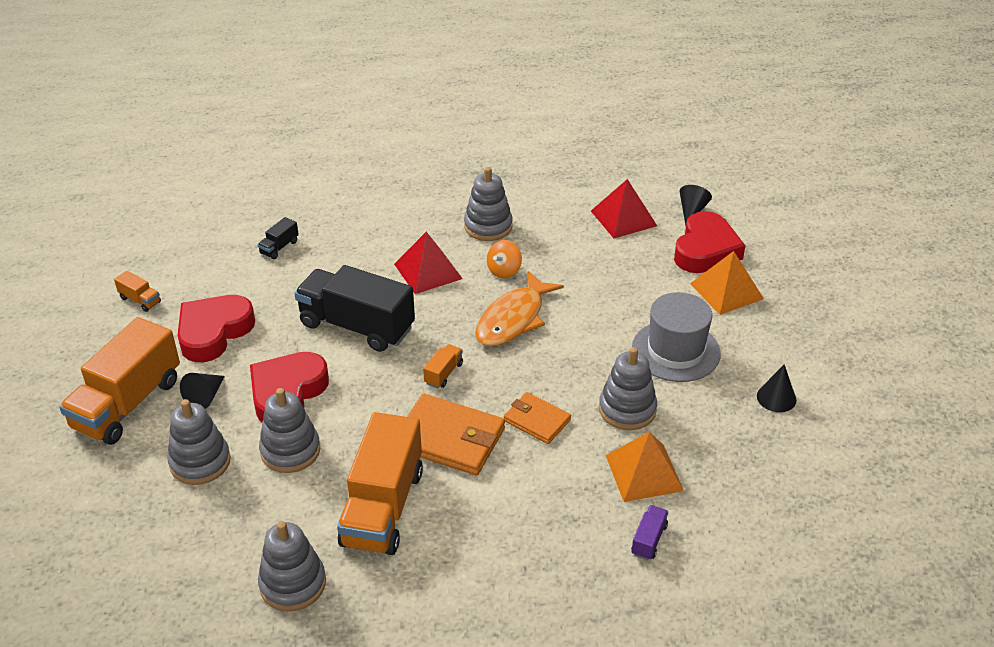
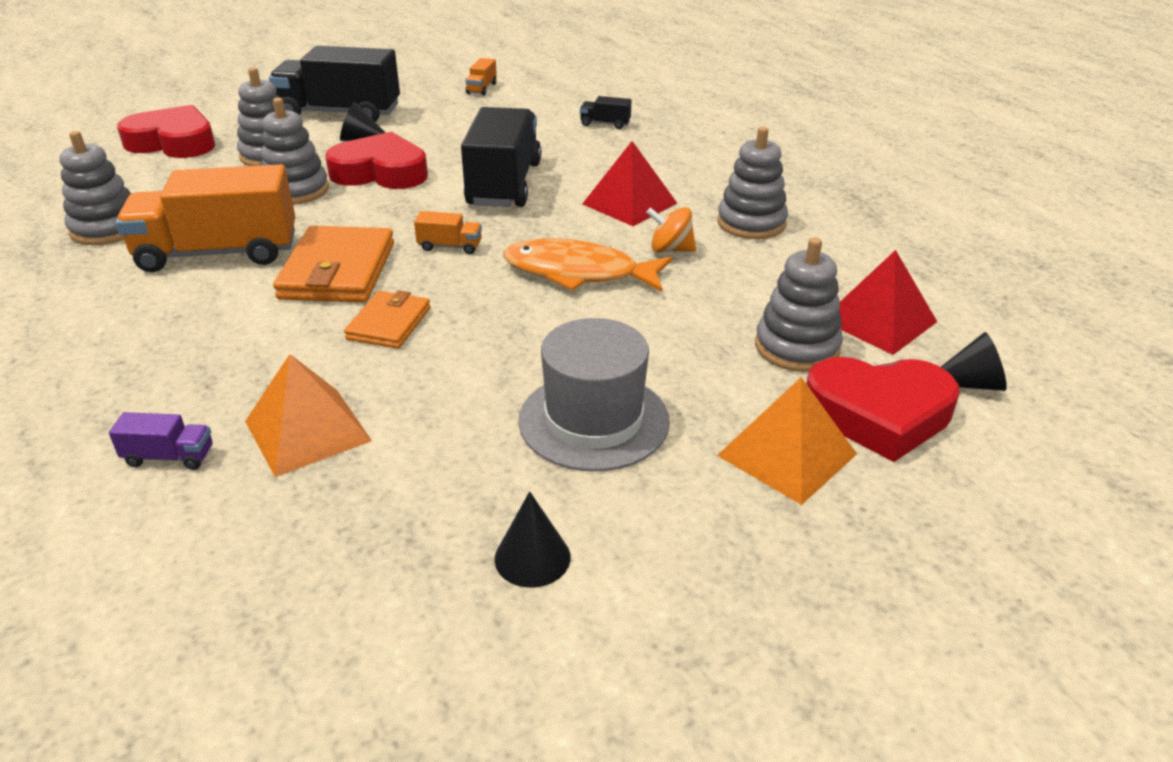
camera: 70 degrees right, 5 degrees down
(127, 404) = (340, 113): orange truck -> black truck
(214, 332) = (454, 124): red heart -> red heart (173, 142)
(627, 409) = (438, 394): grey stacking toy -> grey stacking toy (796, 347)

